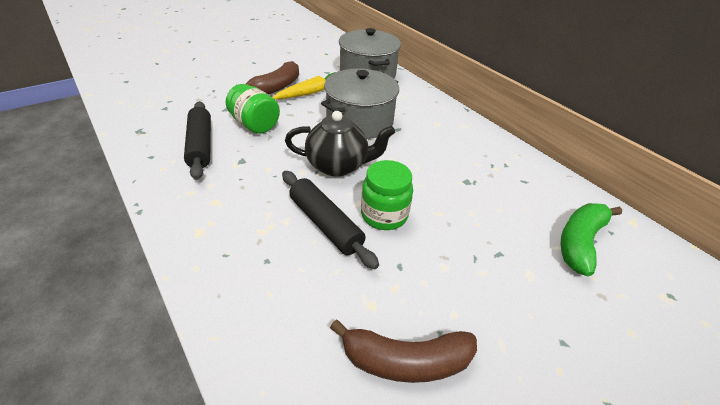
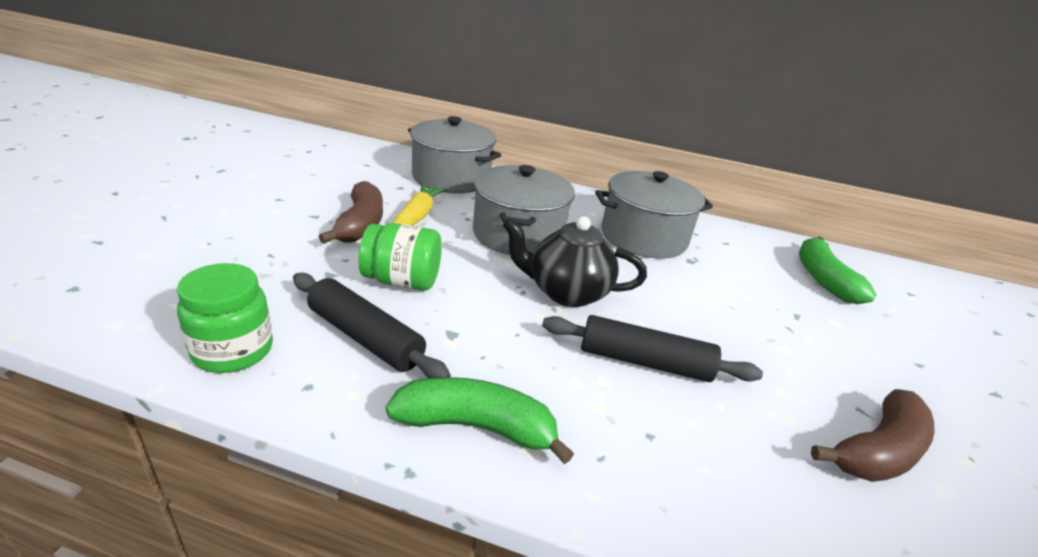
camera: 40 degrees left, 10 degrees down
(190, 208) = (476, 427): none -> green banana
(338, 166) = (566, 292): black teapot -> black teapot turned 135 degrees counterclockwise
(384, 215) = (677, 325): green jar -> green jar (233, 351)
(453, 152) = (643, 237): none -> grey pot

